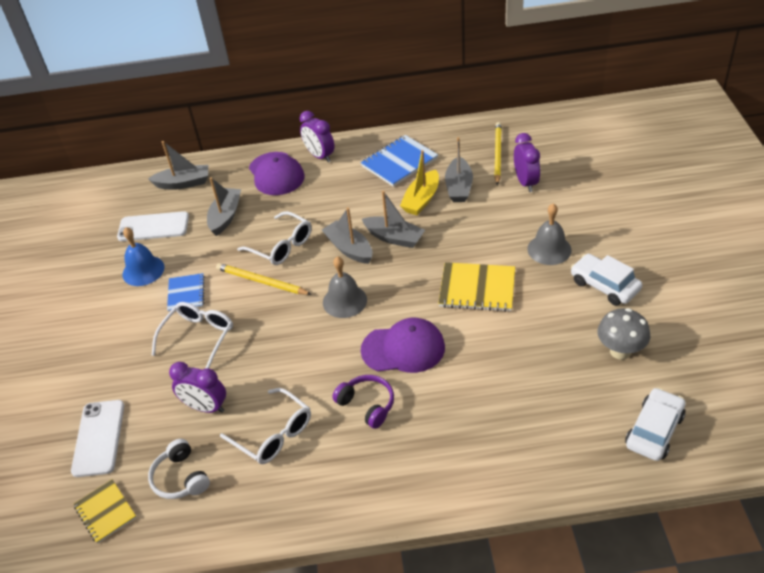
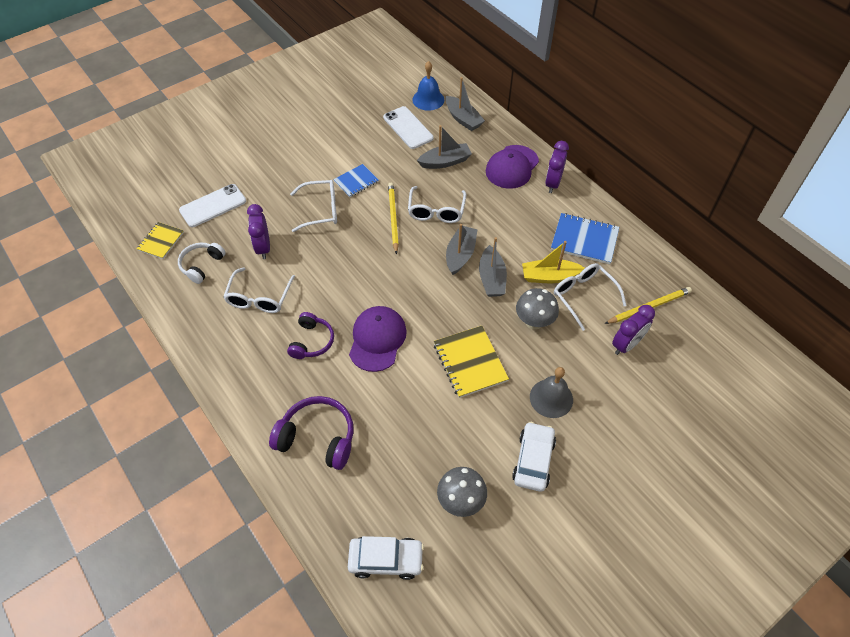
camera: 55 degrees right, 10 degrees up
(143, 270) = (363, 146): blue bell -> blue bell (428, 99)
(344, 301) = (404, 278): grey bell -> none
(403, 348) = (377, 339): purple cap -> purple cap turned 135 degrees counterclockwise
(459, 187) = (584, 296): grey boat -> white glasses
(463, 229) = (534, 322): none -> grey mushroom
(490, 440) = (317, 438): none -> purple headphones

